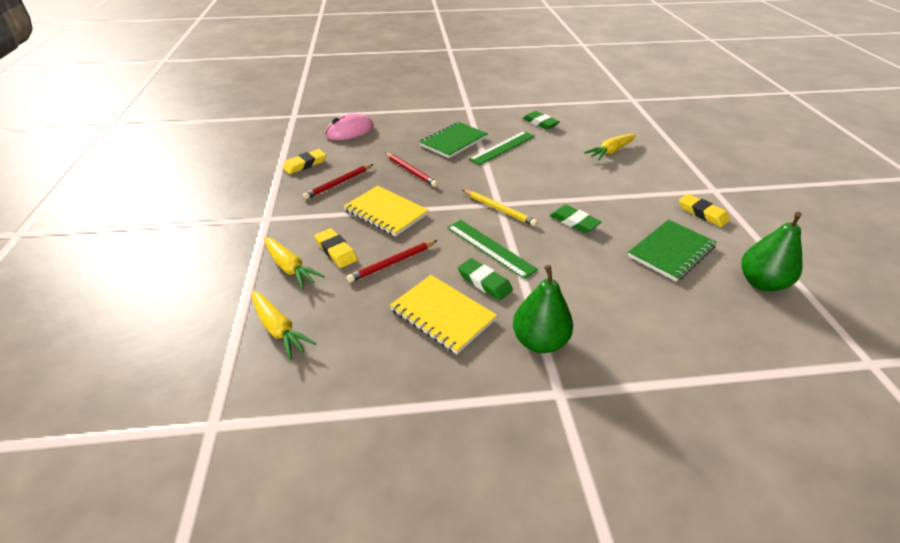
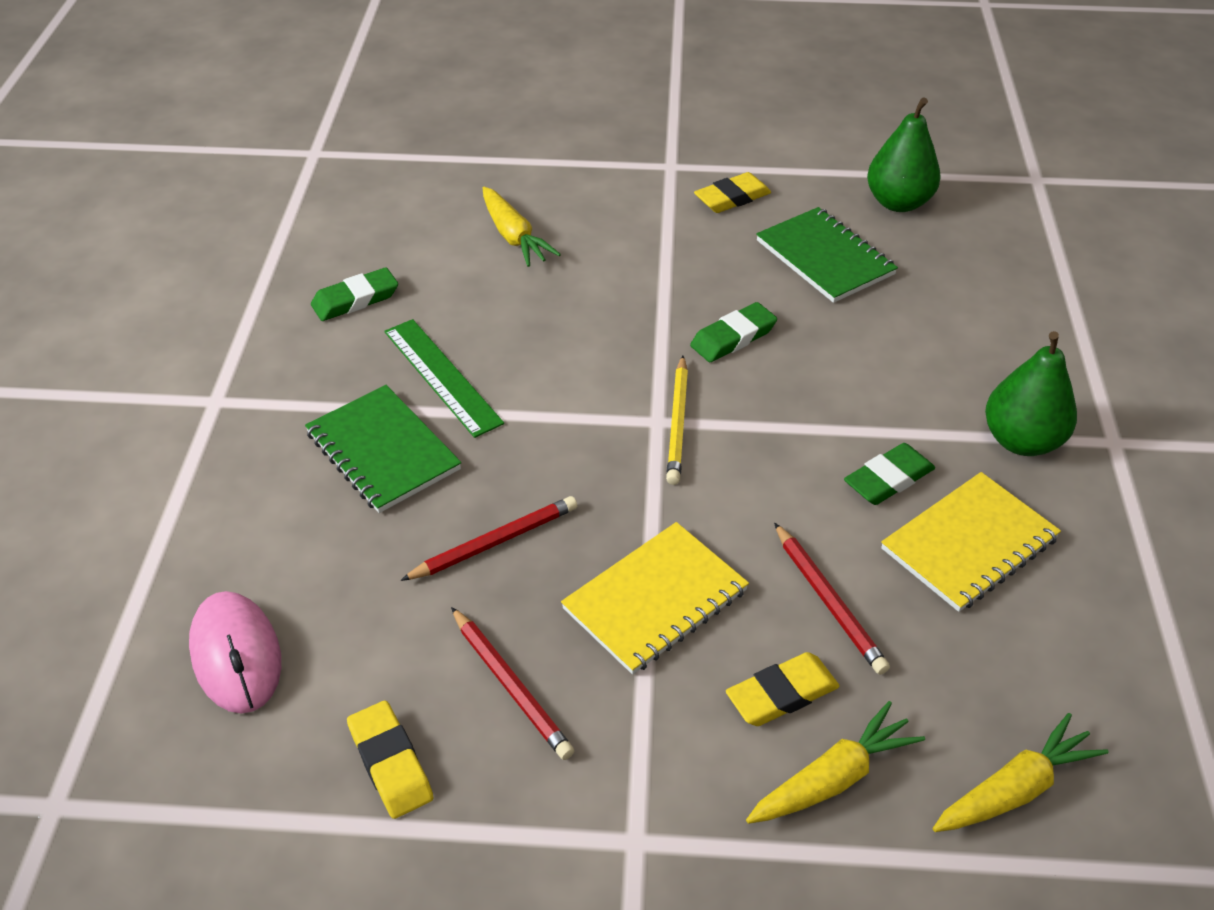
camera: 80 degrees left, 5 degrees up
(490, 248) = (795, 456): green ruler -> none
(499, 209) = (678, 423): yellow pencil -> yellow pencil turned 135 degrees clockwise

